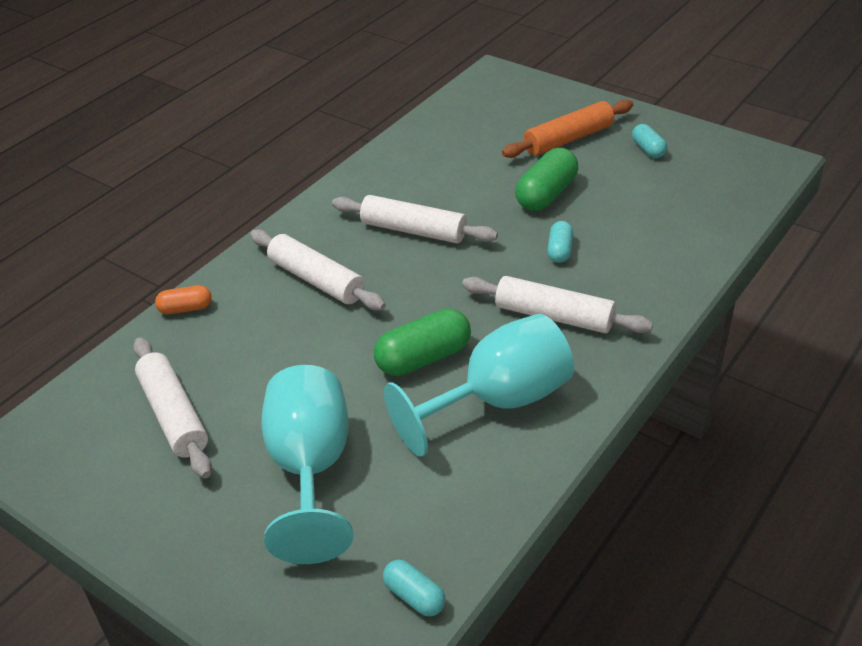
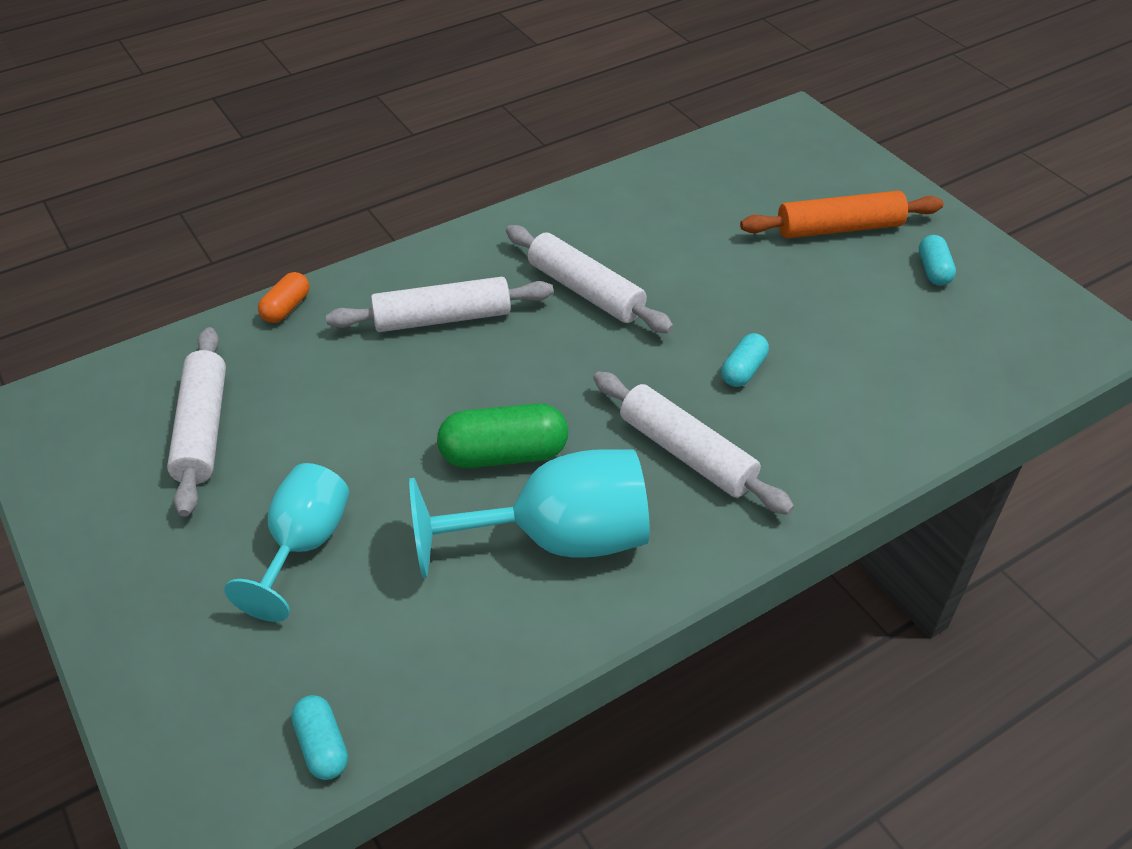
camera: 20 degrees right, 5 degrees up
(185, 309) = (286, 308): orange capsule -> orange capsule turned 75 degrees counterclockwise
(311, 468) = (304, 545): turquoise goblet -> turquoise goblet, size x0.66
(316, 280) = (442, 318): white rolling pin -> white rolling pin turned 75 degrees counterclockwise
(546, 194) = (769, 293): green capsule -> none

